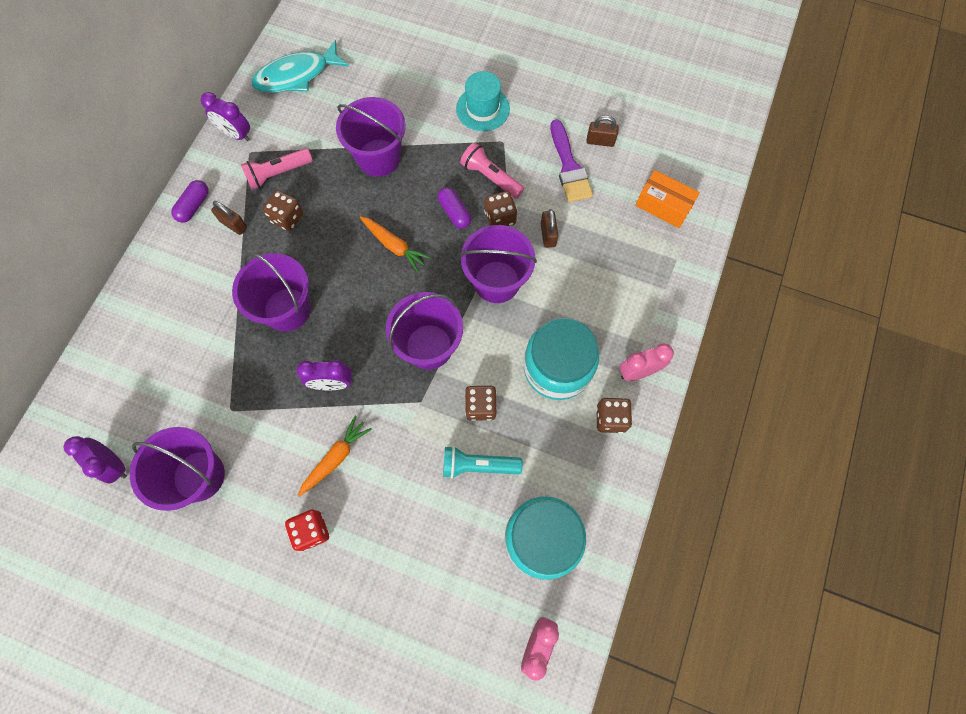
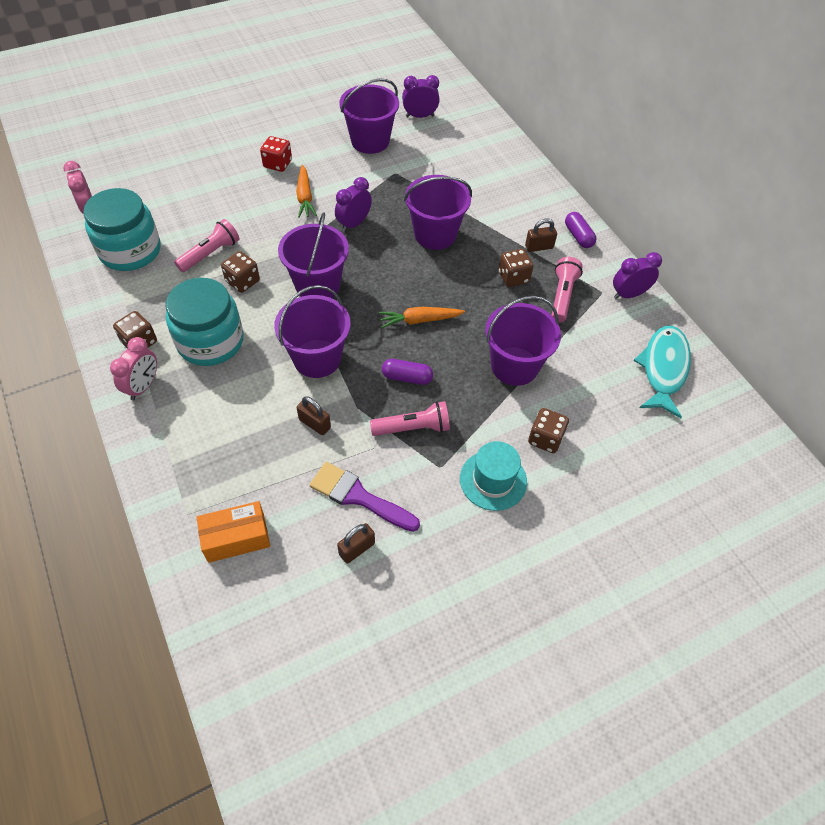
camera: 130 degrees right, 15 degrees down
(478, 465) = (210, 254): turquoise flashlight -> pink flashlight
(500, 218) = (368, 403): brown dice -> brown dice (545, 439)

